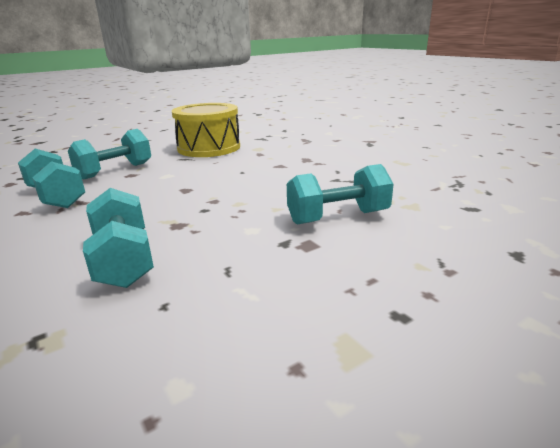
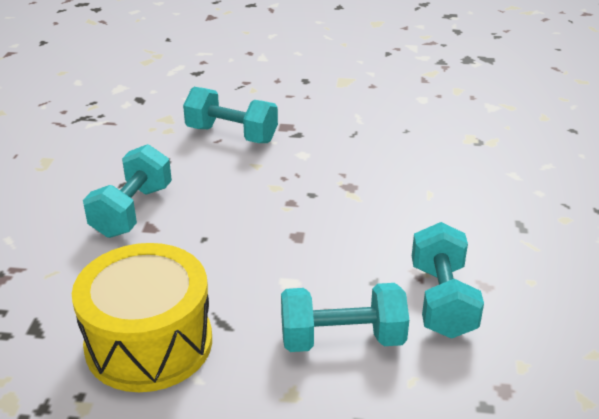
camera: 140 degrees left, 10 degrees up
(124, 260) = (411, 170): turquoise dumbbell -> turquoise dumbbell (132, 211)

